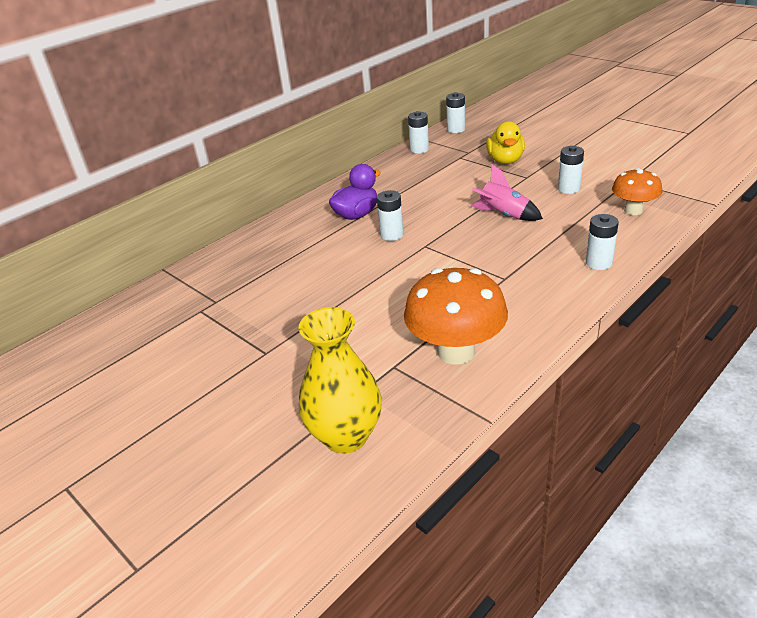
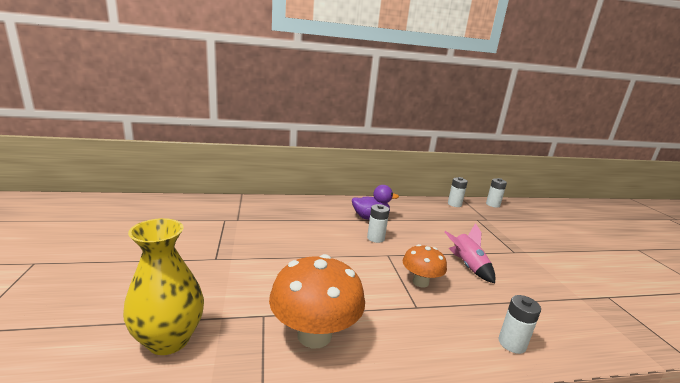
camera: 30 degrees right, 15 degrees down
(505, 160) = (509, 235): yellow duck -> none
(568, 189) = (542, 275): white battery -> none
(633, 210) = (591, 321): orange mushroom -> orange mushroom (420, 282)

